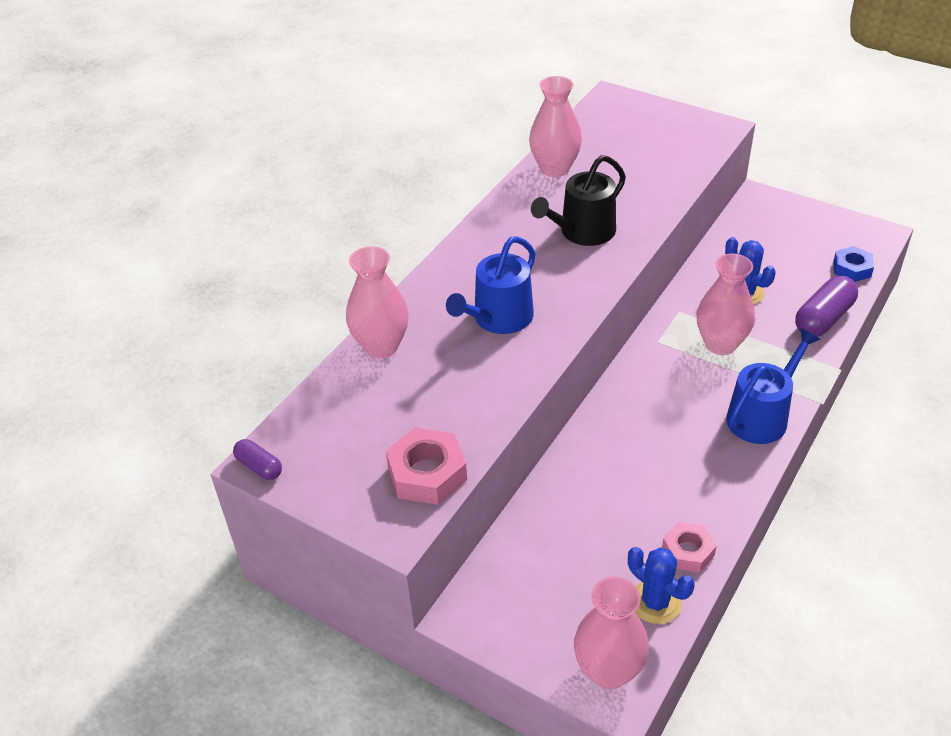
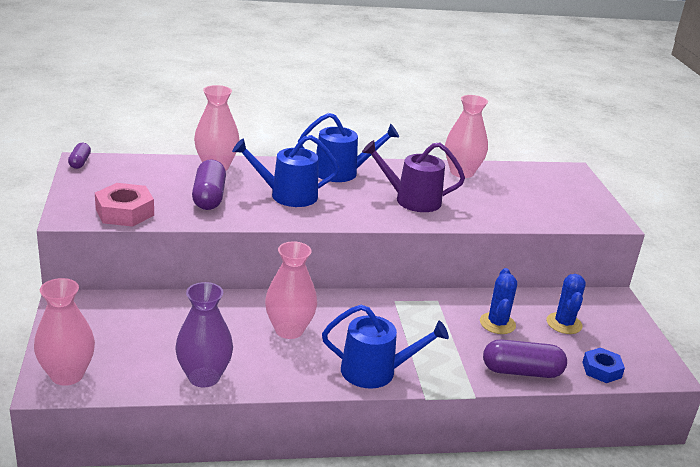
camera: 45 degrees right, 15 degrees down
(450, 384) = (209, 197): none -> purple capsule
(481, 253) = (341, 172): none -> blue watering can
(583, 232) = (412, 200): black watering can -> purple watering can
(655, 602) = (144, 376): blue cactus -> blue cactus (564, 323)
(688, 551) = (204, 377): pink nut -> purple vase
(720, 344) = (427, 329): pink vase -> pink vase (289, 330)

